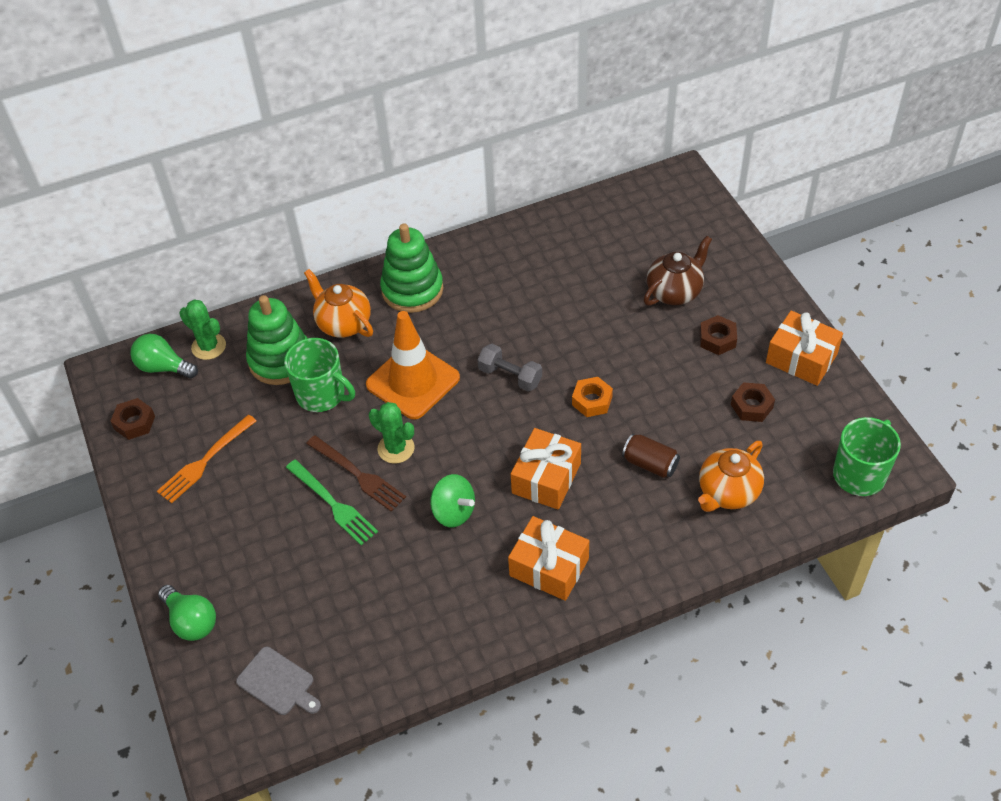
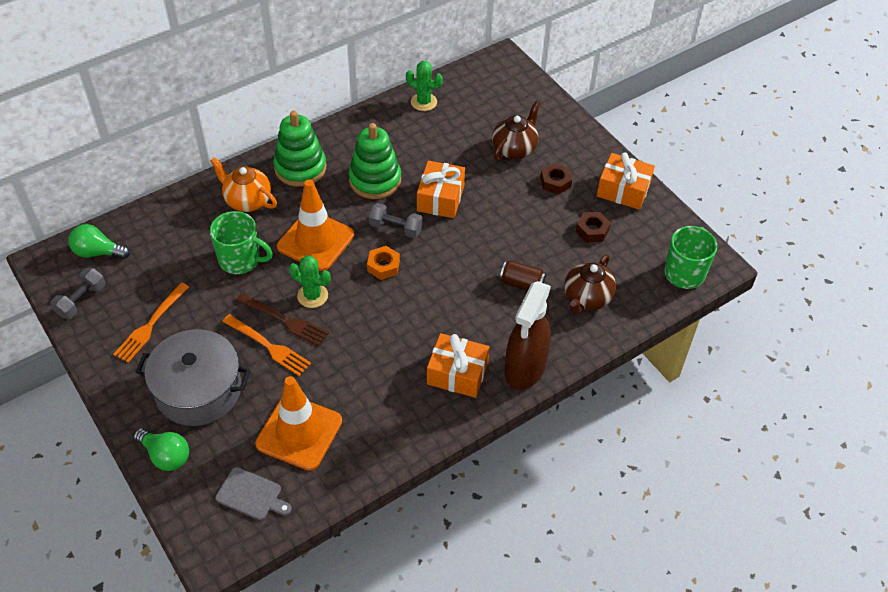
camera: 15 degrees left, 0 degrees up
(134, 423) = (81, 300): brown nut -> grey dumbbell
(209, 346) = (134, 231): green cactus -> green cactus (424, 102)
(243, 547) = (198, 390): none -> grey pot
(280, 360) = (199, 235): green stacking toy -> green stacking toy (375, 180)
(333, 504) = (268, 346): green fork -> orange fork
(347, 614) = (299, 432): none -> orange traffic cone
(453, 512) = (371, 340): green spinning top -> none
(546, 478) = (441, 304): orange gift -> orange gift (440, 198)
(592, 401) = (465, 240): orange nut -> orange nut (383, 266)
(633, 572) = (525, 368): none -> brown spray bottle
(727, 493) = (587, 299): orange teapot -> brown teapot

